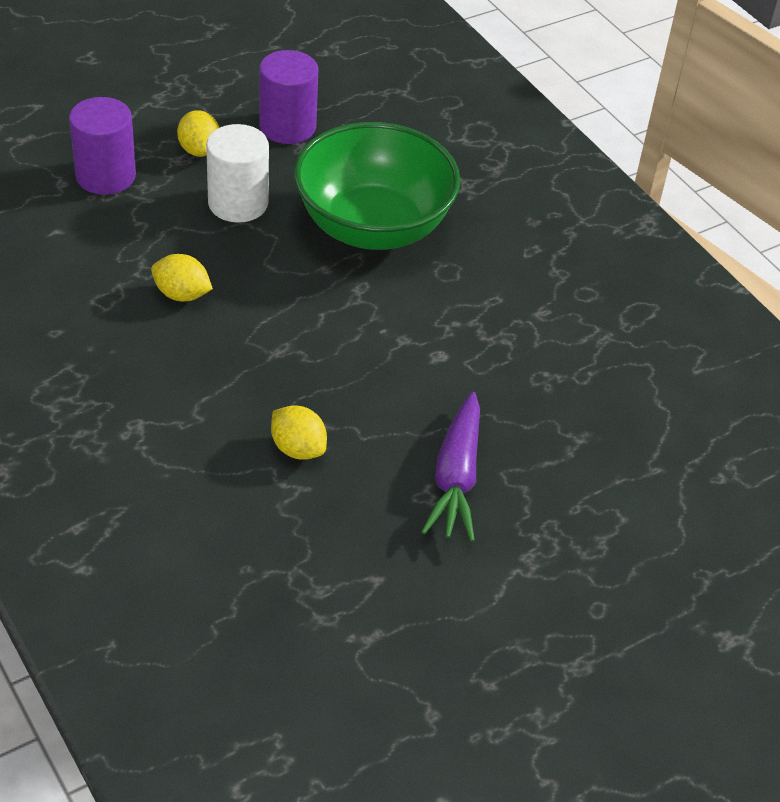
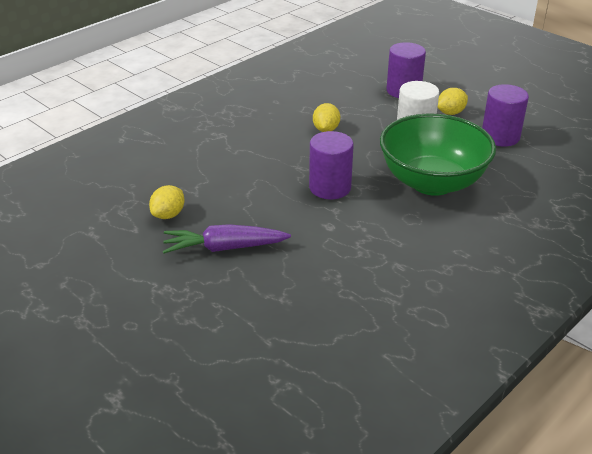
camera: 80 degrees right, 10 degrees down
(298, 448) = (225, 186): yellow lemon -> yellow lemon (168, 215)
(347, 331) = (330, 187): none -> purple cylinder

